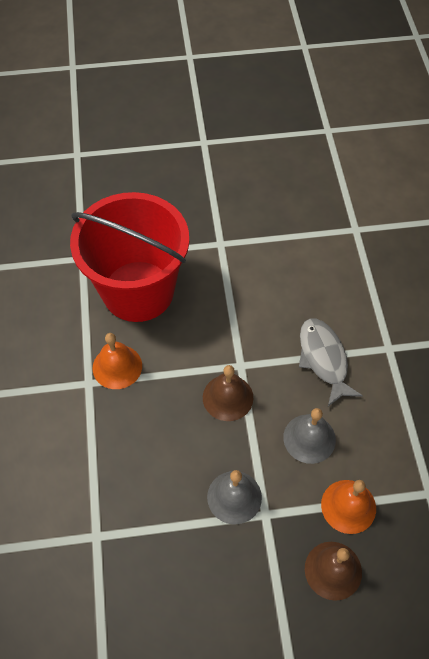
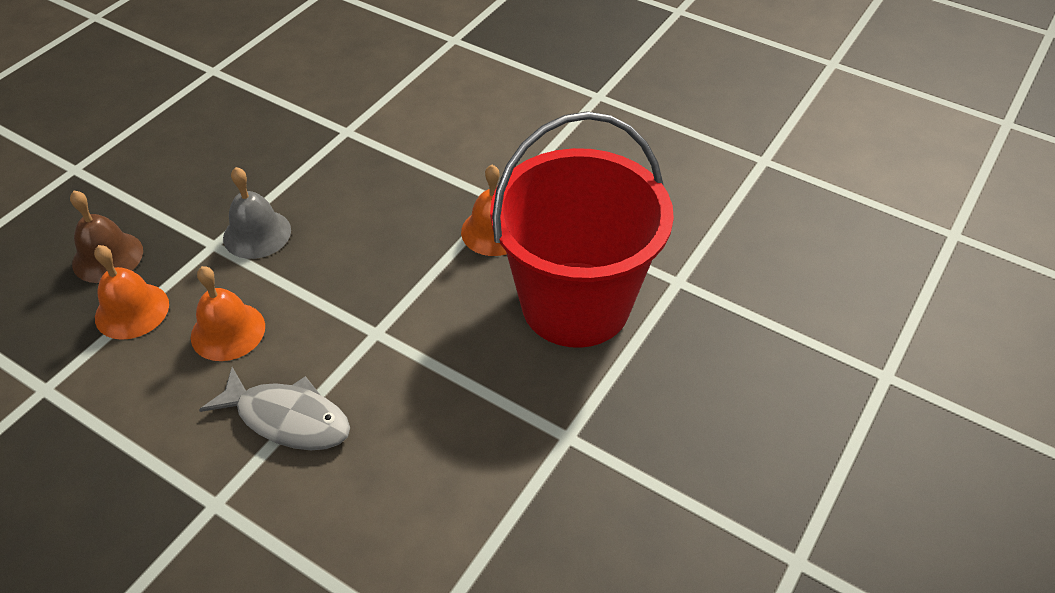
camera: 130 degrees right, 10 degrees down
(228, 397) = (354, 296): brown bell -> none
(309, 438) = (228, 331): grey bell -> orange bell

